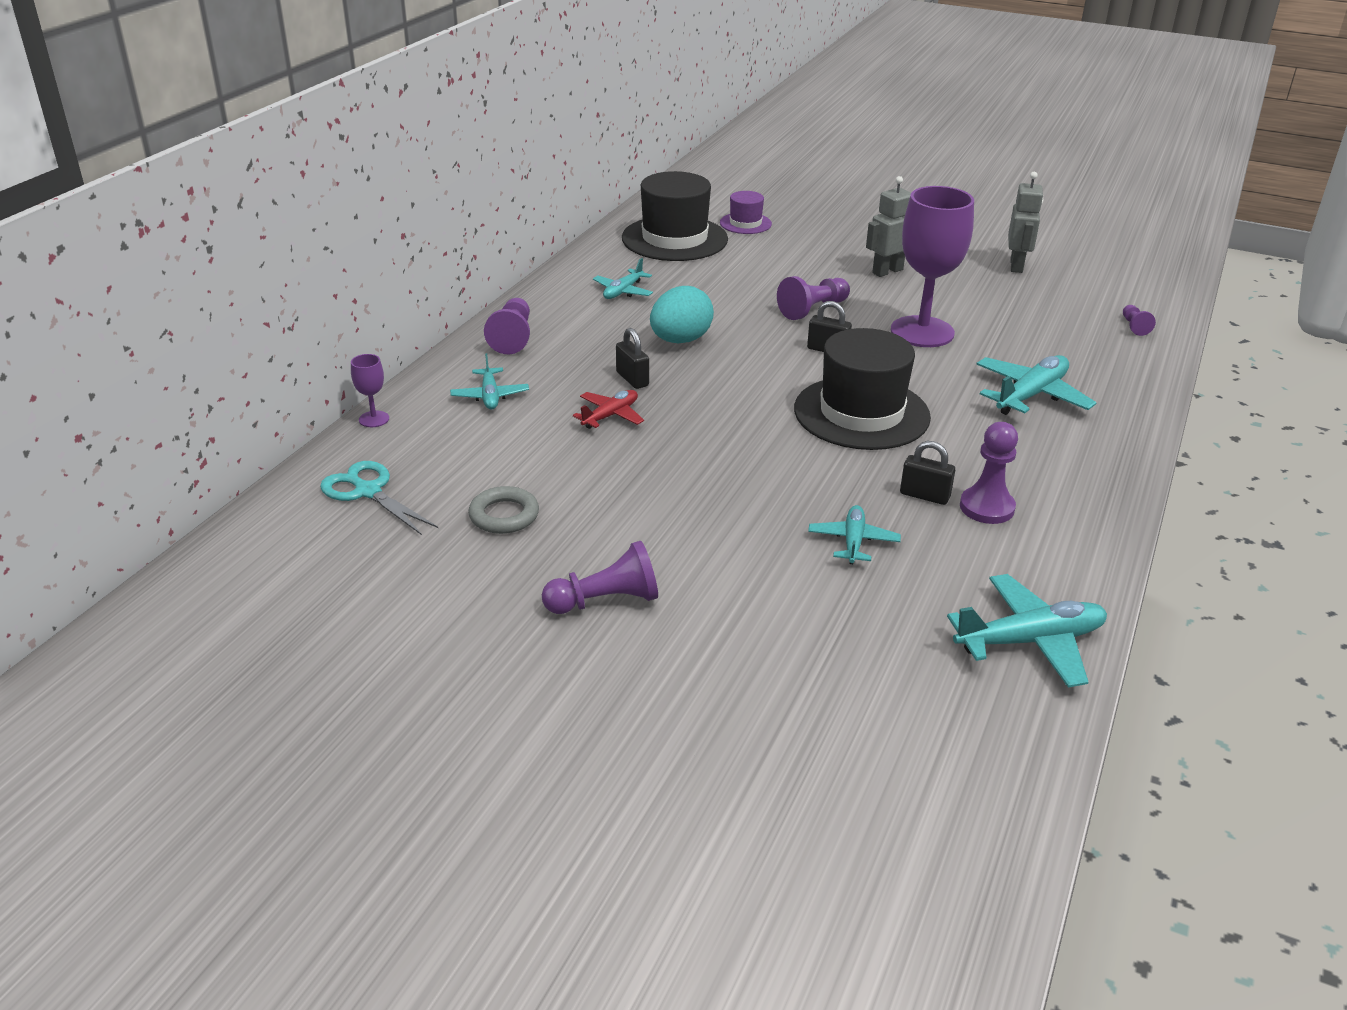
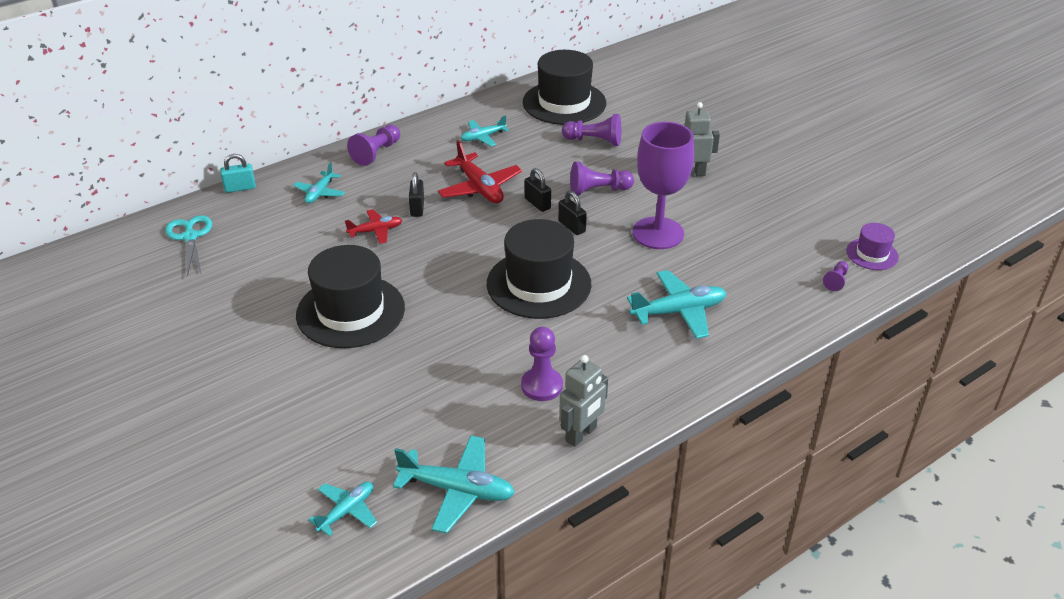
camera: 30 degrees right, 5 degrees up
(374, 419) = (240, 188): purple goblet -> turquoise padlock
(504, 515) = (245, 280): grey ring -> none
(605, 601) = (241, 358): purple pawn -> purple pawn (594, 141)
(680, 340) = (479, 188): turquoise egg -> red plane
(683, 506) = (350, 311): none -> black hat
(745, 223) = (630, 103): purple hat -> purple hat (872, 254)
(853, 541) = (426, 376): turquoise plane -> turquoise plane (346, 511)
(924, 496) = (510, 361): black padlock -> black padlock (537, 203)
(1016, 266) = (802, 198): grey robot -> grey robot (581, 434)

